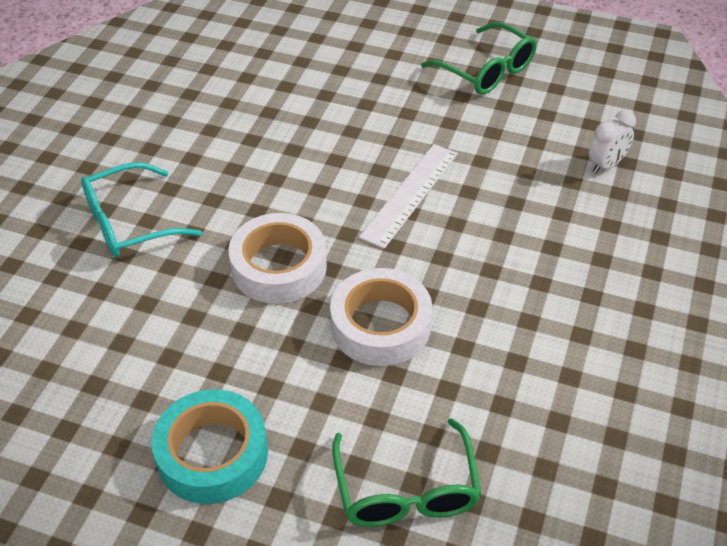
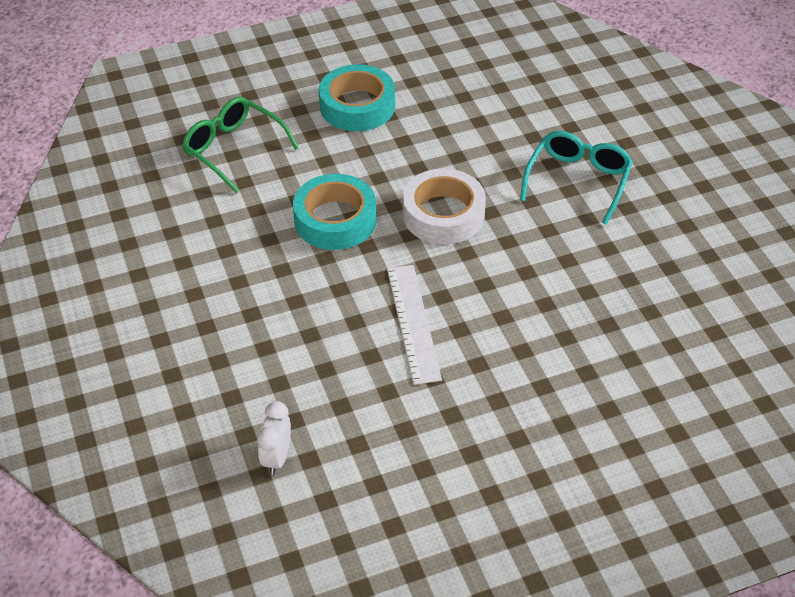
camera: 140 degrees right, 0 degrees up
(381, 325) = (335, 220): white tape -> turquoise tape
(487, 71) = (478, 502): green glasses -> none

